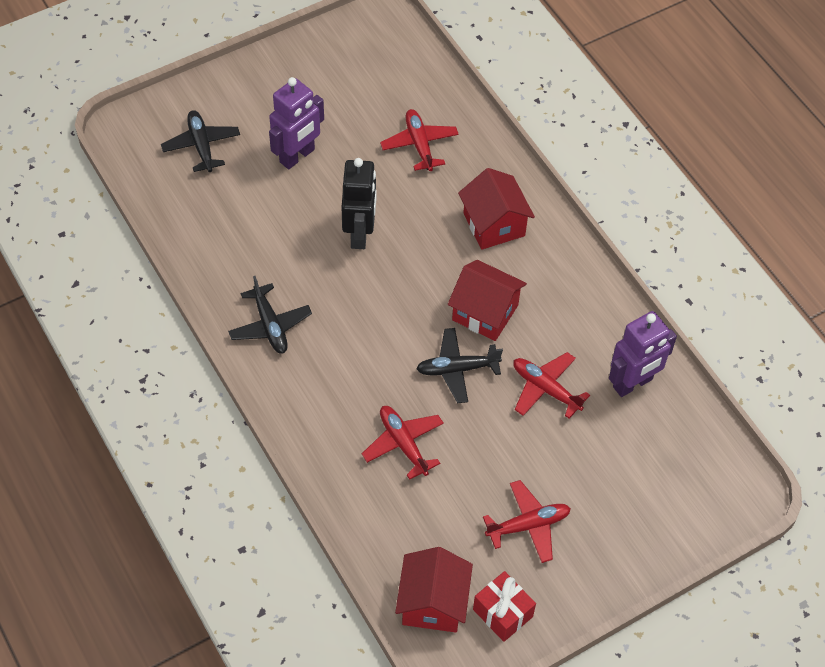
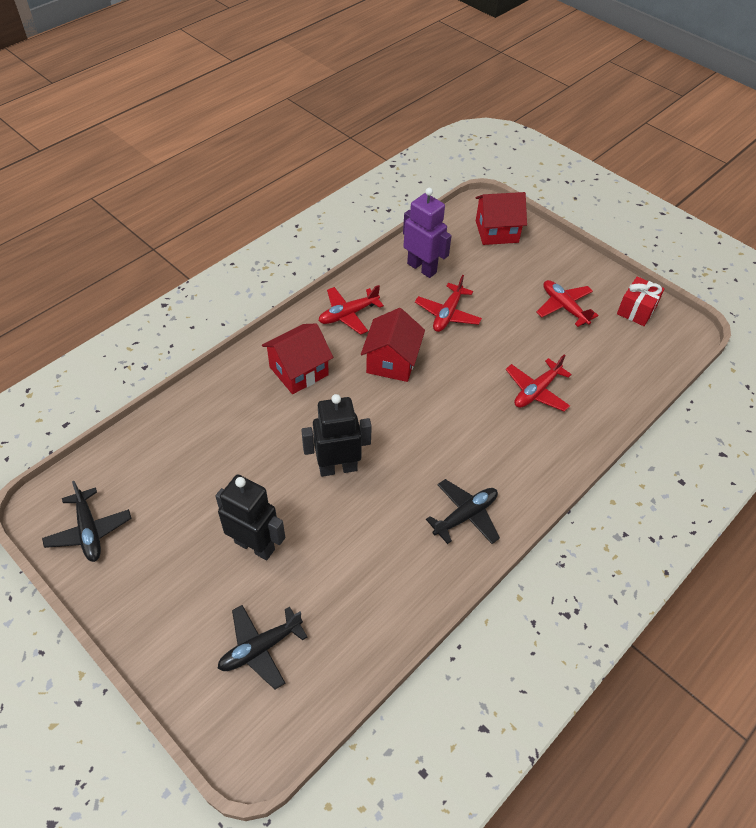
camera: 105 degrees left, 5 degrees down
(297, 156) = (255, 545): purple robot -> black robot
(419, 144) = (218, 442): red plane -> red plane (348, 314)
(433, 603) = (653, 348): red house -> red house (496, 231)
(457, 369) = (453, 370): black plane -> black plane (89, 531)

